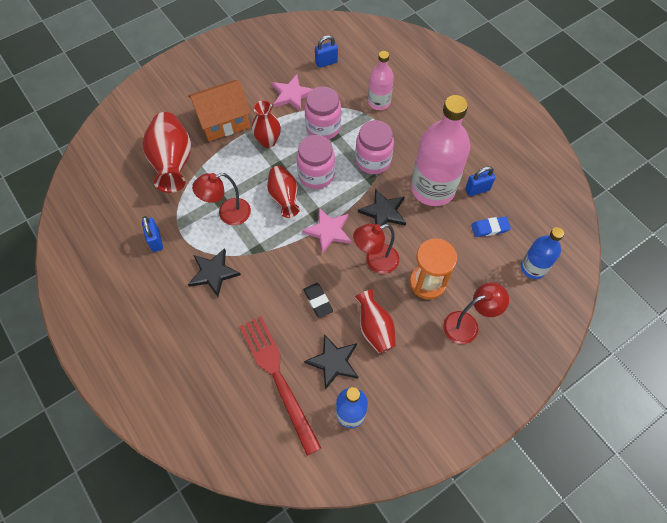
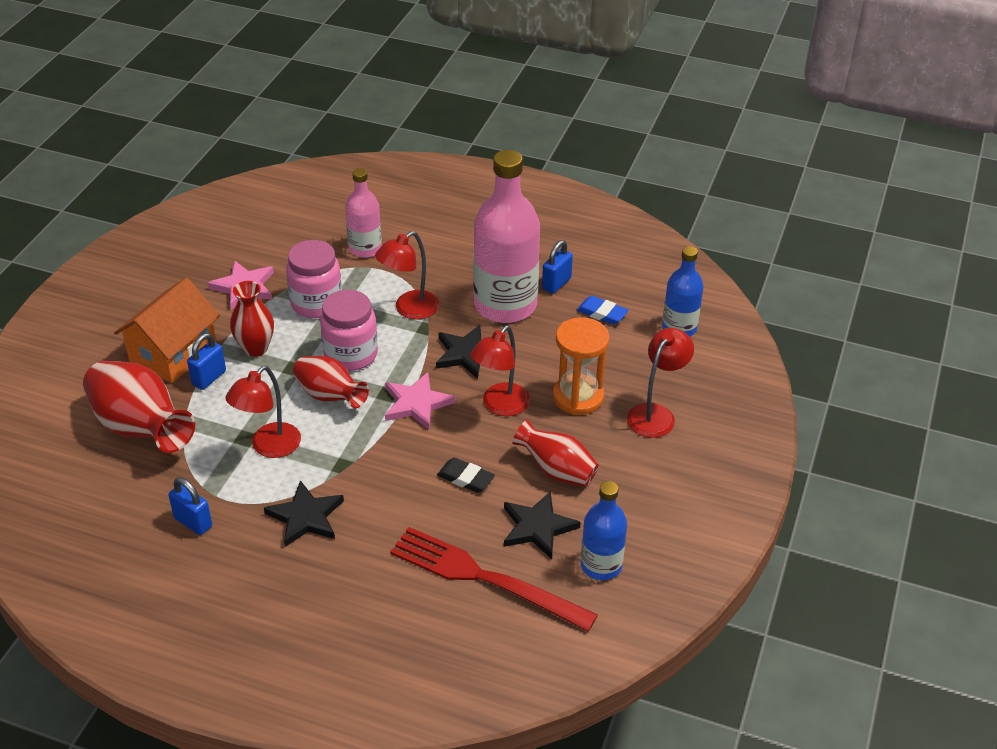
camera: 35 degrees left, 20 degrees down
(326, 62) = (260, 235): blue padlock -> blue padlock (209, 378)
(373, 161) = (409, 309): pink jar -> red lamp
(490, 228) = (602, 313): blue eraser -> blue eraser turned 75 degrees clockwise

